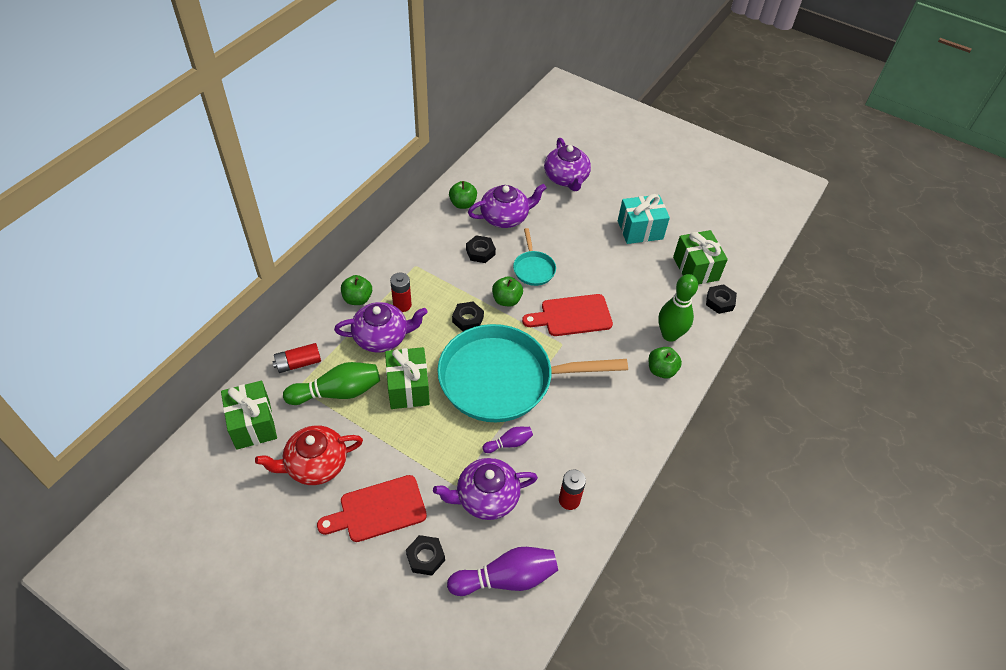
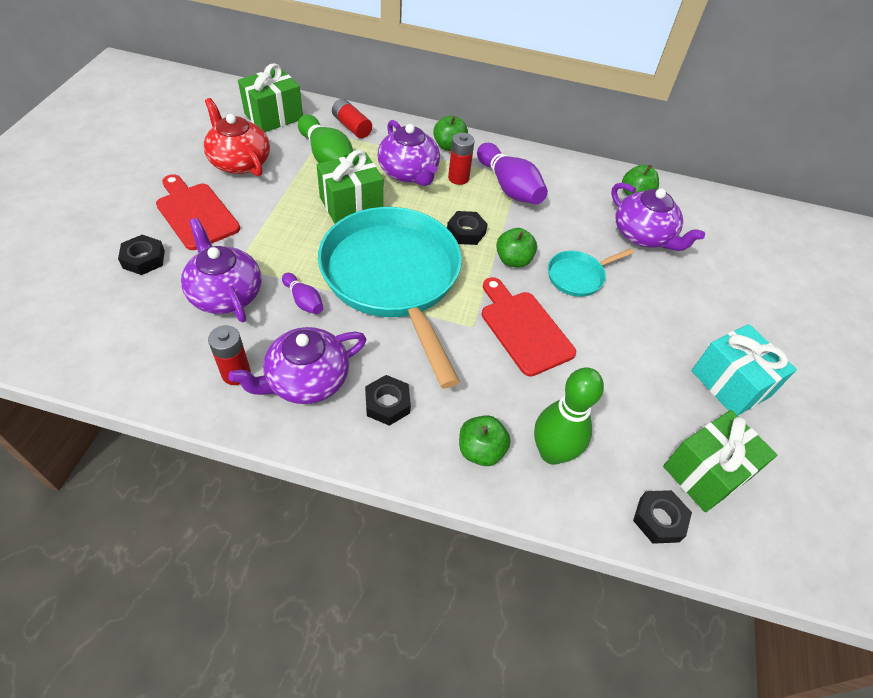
camera: 70 degrees right, 0 degrees up
(480, 252) = (572, 224): black nut -> black nut (387, 404)
(506, 578) = (122, 331): purple bowling pin -> purple bowling pin (509, 187)
(566, 178) = (758, 282): purple teapot -> purple teapot (306, 380)

